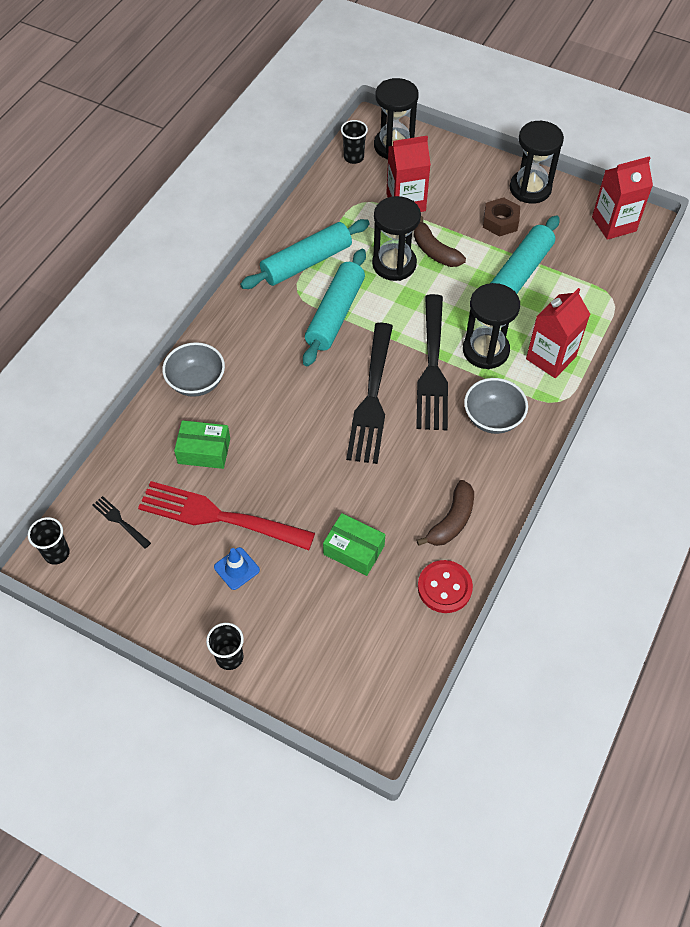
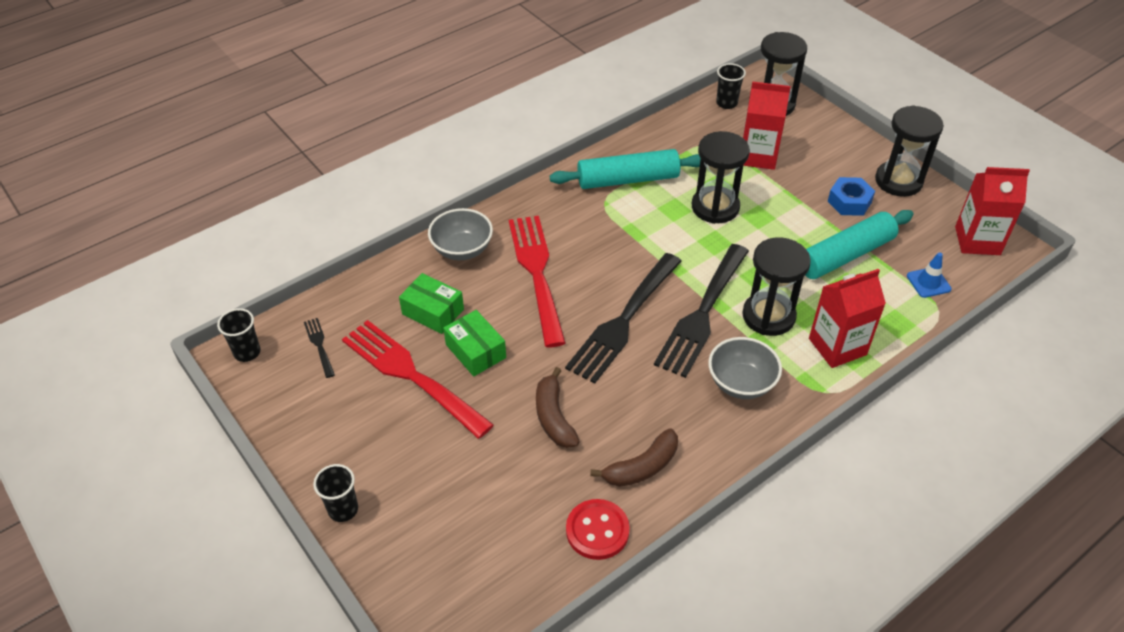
camera: 25 degrees right, 10 degrees down
(236, 568) = (399, 429): blue traffic cone -> blue traffic cone (928, 282)
(275, 381) = (537, 273): none -> red fork
(335, 314) = (630, 233): turquoise rolling pin -> none
(354, 550) = (524, 456): green box -> green box (475, 351)
(434, 251) = (764, 208): brown banana -> brown banana (554, 417)
(500, 222) = (849, 202): brown nut -> blue nut

